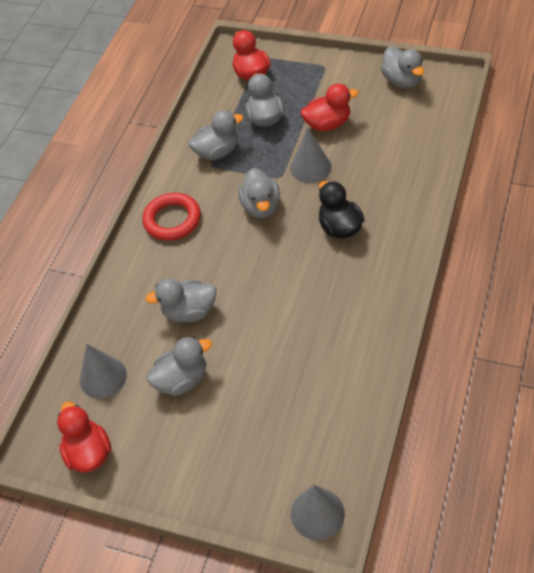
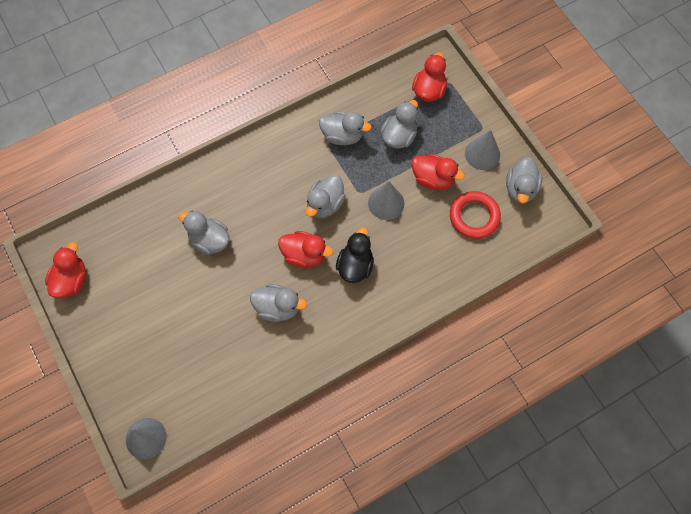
camera: 35 degrees right, 15 degrees up
(103, 377) = (123, 238): grey cone -> grey cone (482, 154)
(172, 220) = (264, 163): red ring -> red ring (474, 217)
(182, 380) = (161, 282): grey duck -> grey duck (278, 308)
(288, 254) = (304, 255): none -> red duck

